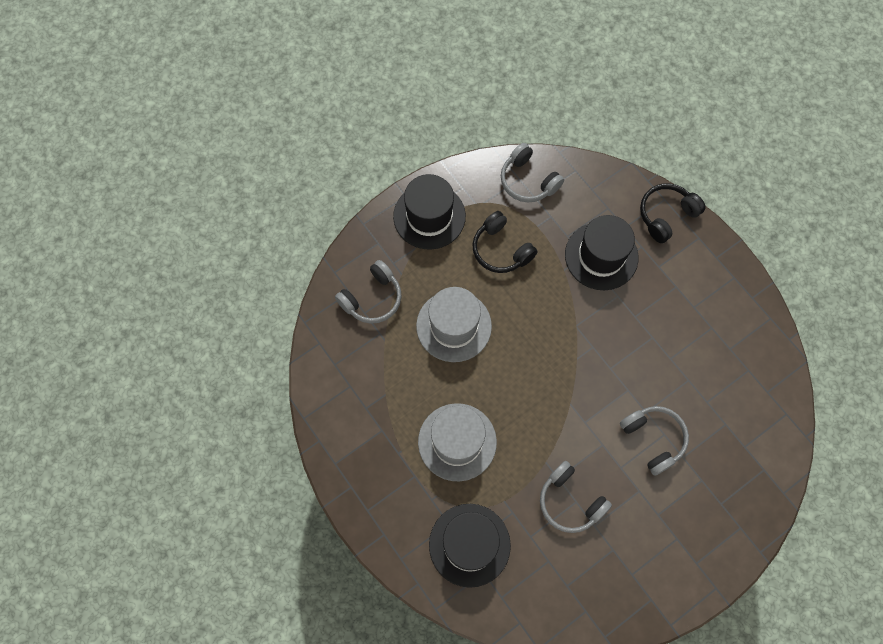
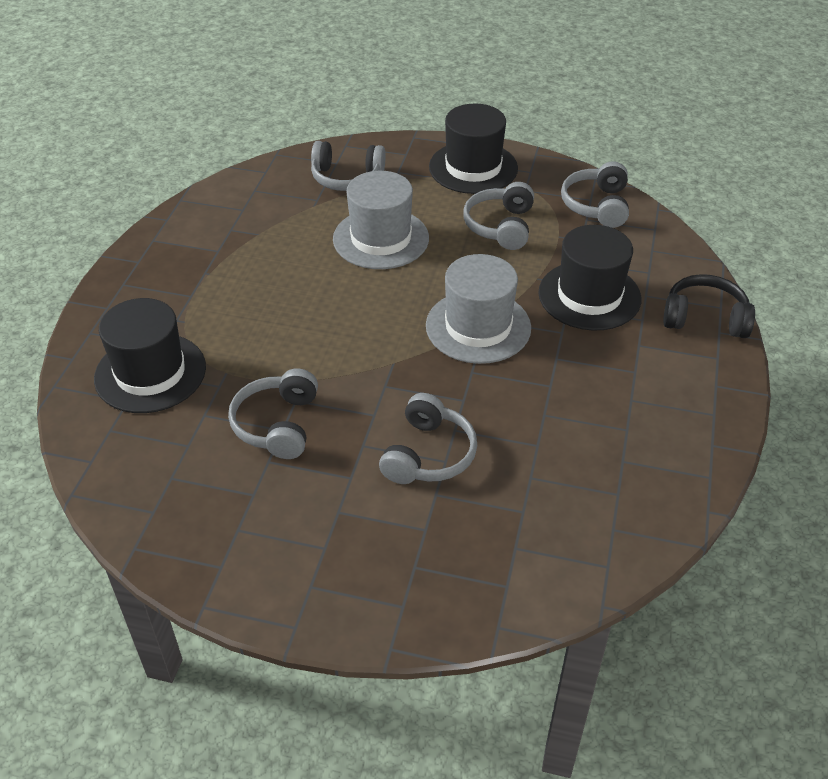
camera: 50 degrees right, 25 degrees down
(457, 442) = (258, 304): grey hat -> grey hat (478, 326)
(501, 249) = (500, 226): black headphones -> grey headphones

